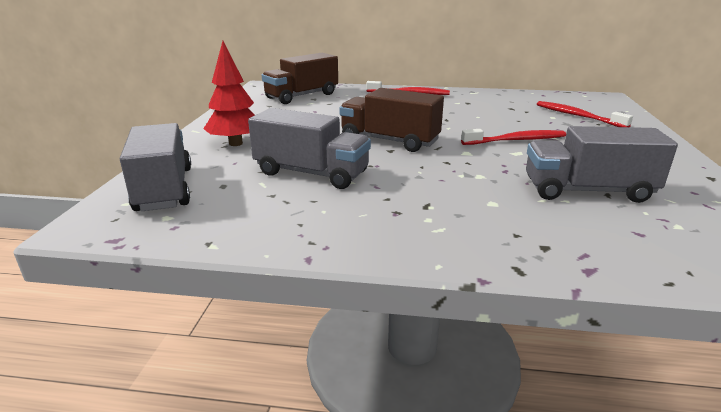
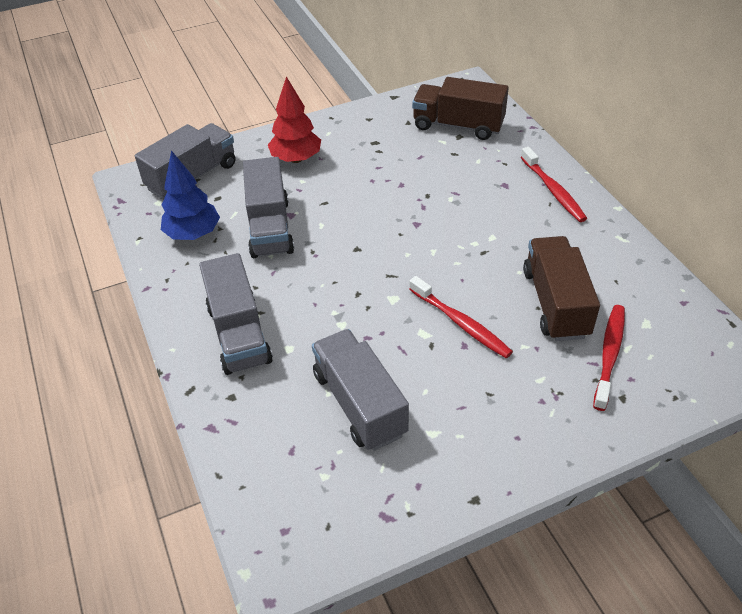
camera: 60 degrees right, 20 degrees up
(259, 209) = (193, 234): none -> blue tree
(389, 141) = (380, 238): brown truck -> brown truck (555, 303)
(450, 221) = (239, 334): none -> grey truck

